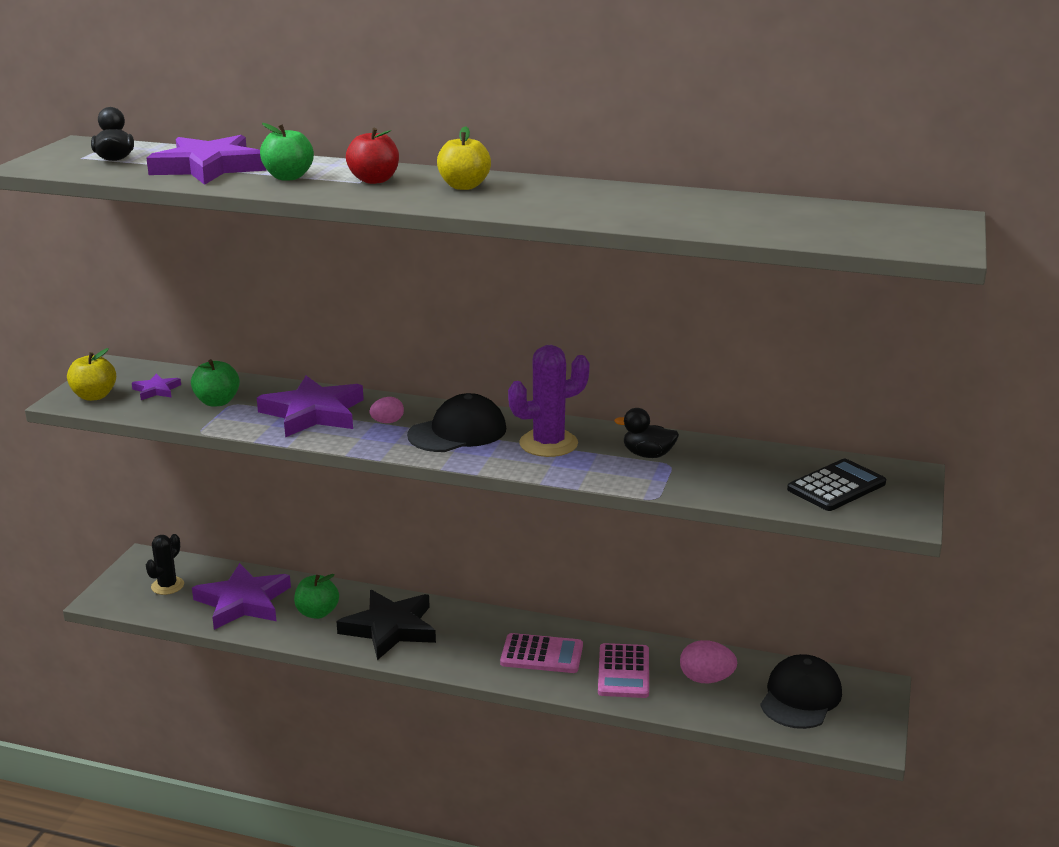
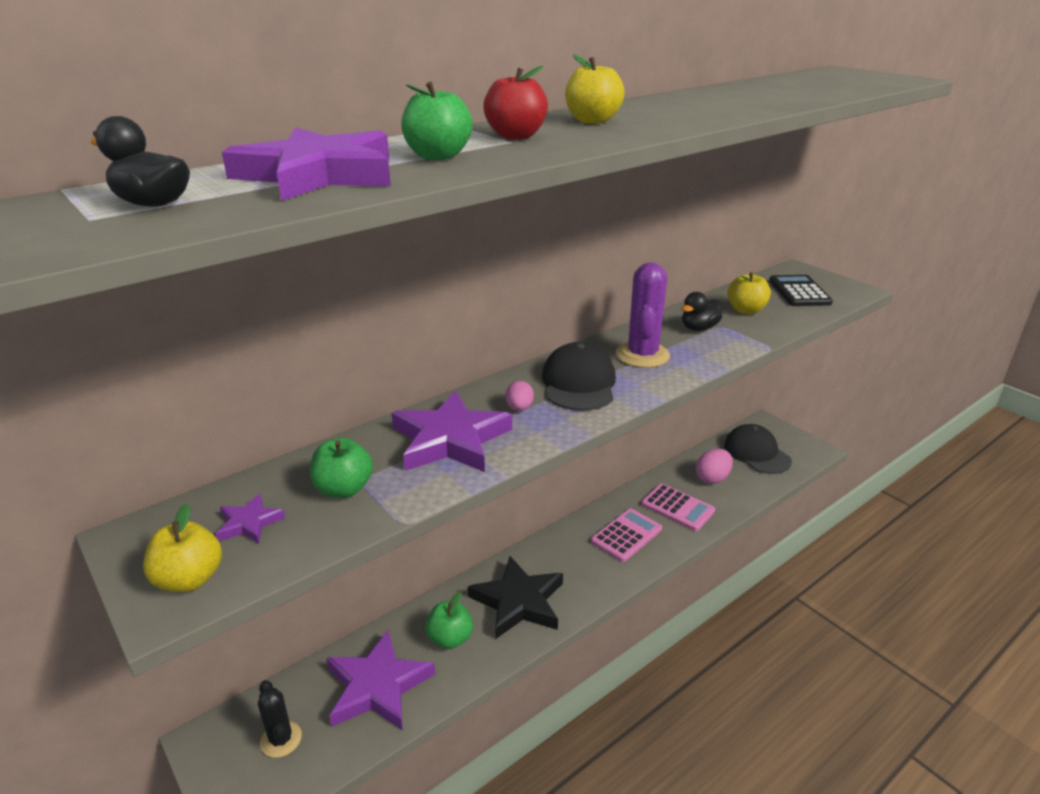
camera: 55 degrees left, 5 degrees up
(731, 468) = (746, 310): none -> yellow apple

